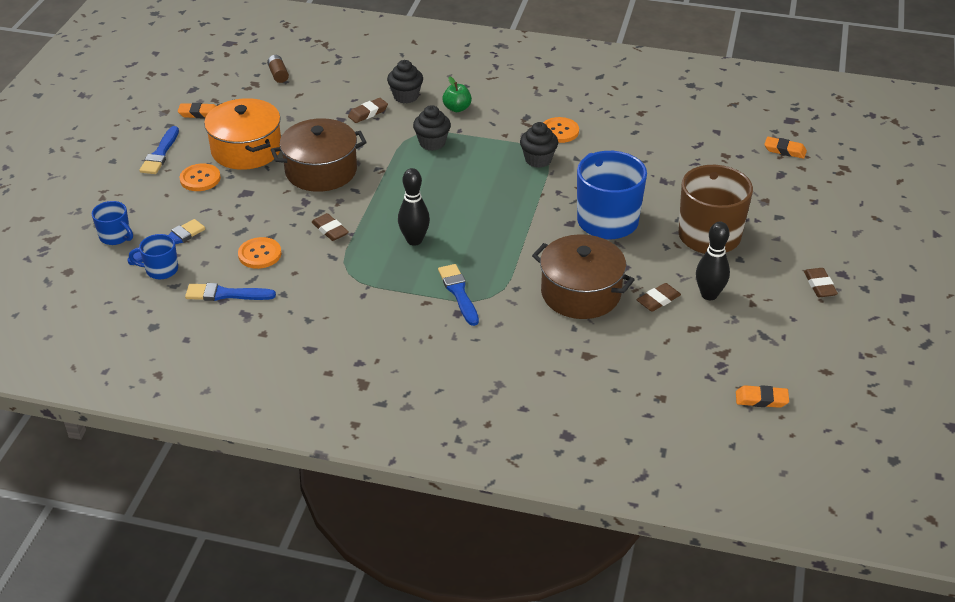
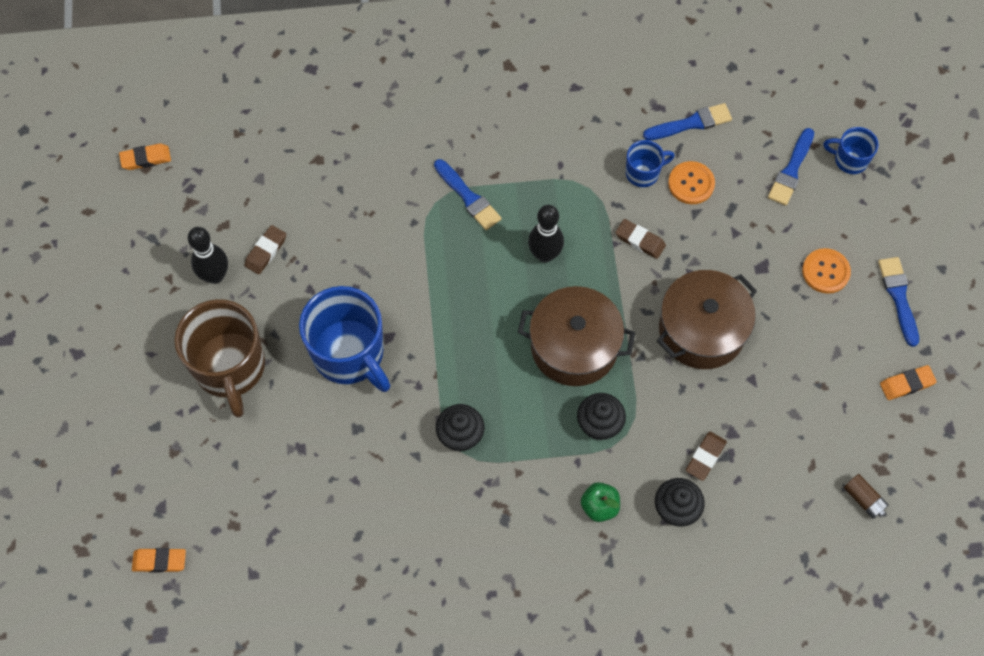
camera: 160 degrees right, 25 degrees up
(161, 270) = (773, 132): blue mug -> blue mug (643, 173)
(246, 150) = (807, 337): orange pot -> none
(559, 131) = (453, 503): orange button -> none
(580, 293) = (346, 236): brown pot -> brown pot (574, 346)
(819, 285) = (100, 327): brown eraser -> none

